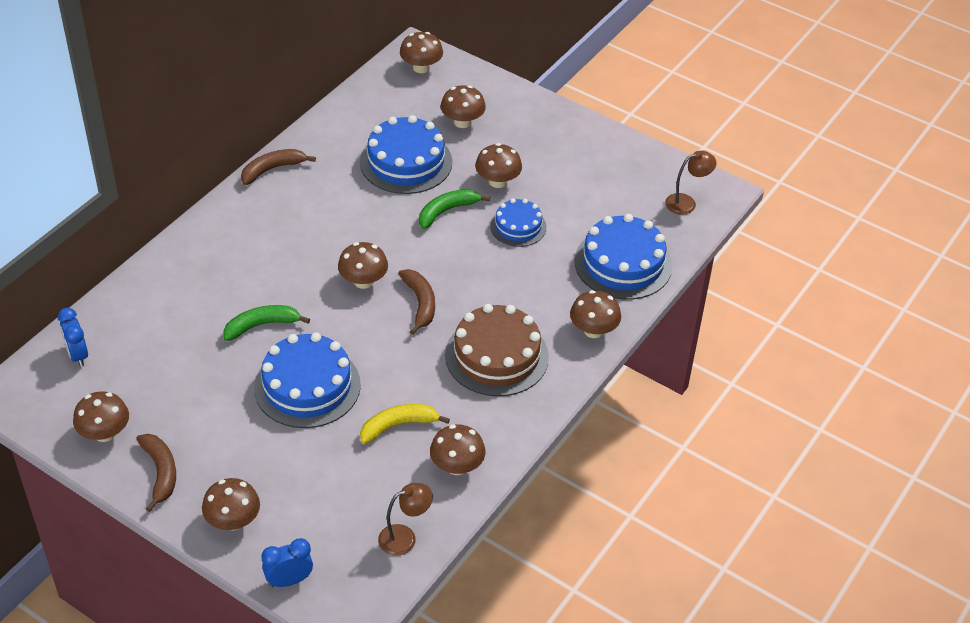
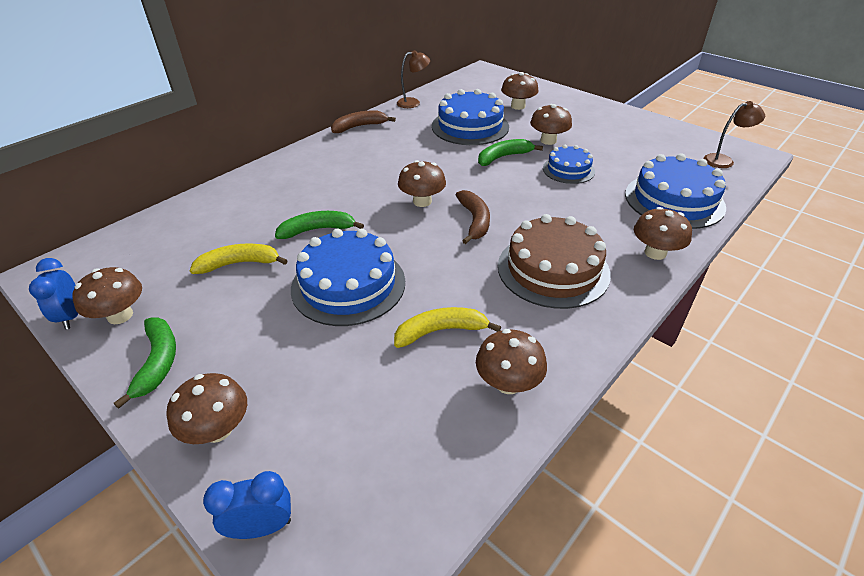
camera: 10 degrees right, 5 degrees down
(78, 355) = (134, 244): blue clock -> blue clock (71, 316)
(160, 472) = (158, 362): brown banana -> green banana
(195, 371) = (239, 263): none -> yellow banana
(405, 537) = (434, 474): brown lamp -> brown lamp (413, 103)
(421, 68) = (486, 78): brown mushroom -> none

